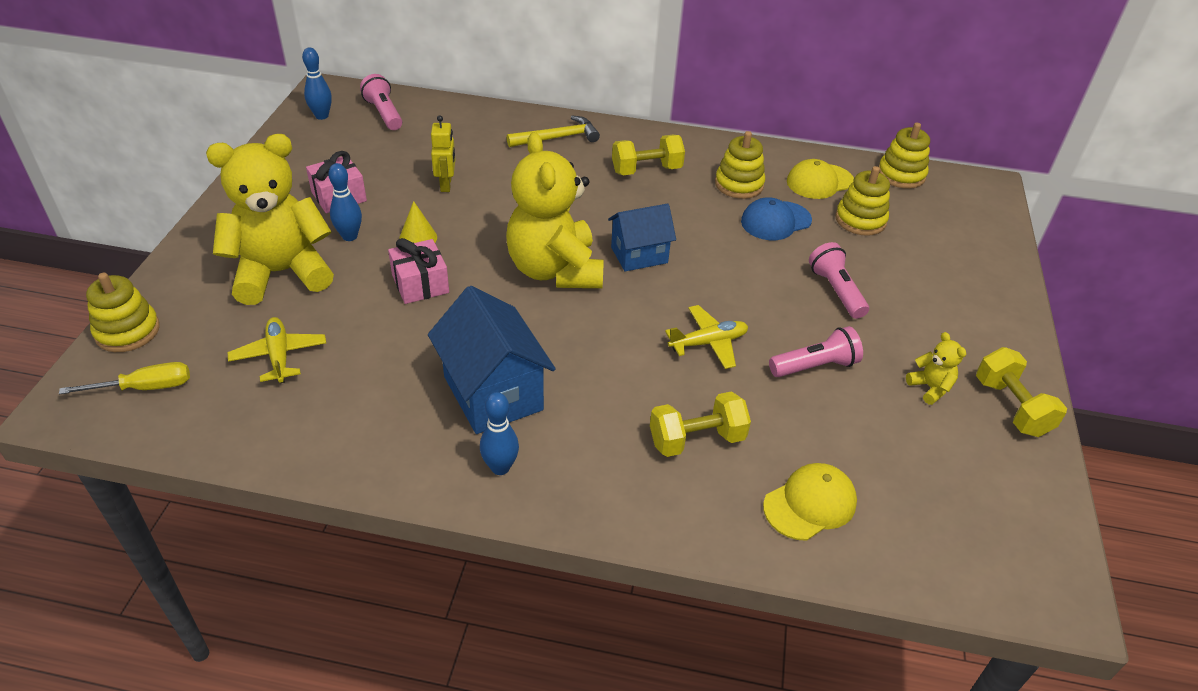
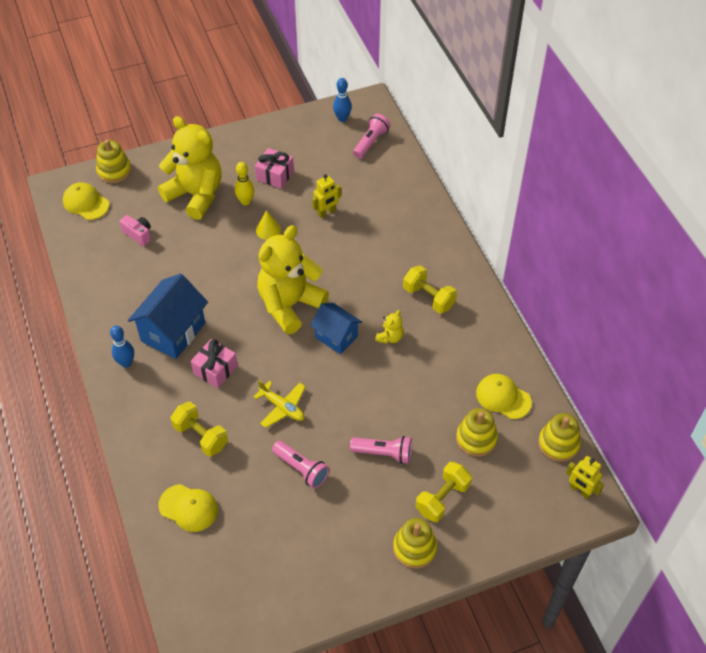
camera: 60 degrees right, 10 degrees up
(145, 387) = (86, 203): yellow screwdriver -> yellow cap
(279, 356) = (138, 234): yellow plane -> pink camera
(349, 236) = (245, 202): blue bowling pin -> yellow bowling pin
(420, 284) = (231, 254): pink gift -> pink gift (215, 370)
(558, 138) = (423, 235): yellow hammer -> none
(739, 184) = (457, 353): yellow stacking toy -> yellow stacking toy (414, 548)
(775, 221) = (432, 391): blue cap -> none
(836, 291) = (383, 453): pink flashlight -> pink flashlight turned 60 degrees clockwise
(930, 388) = (326, 537): yellow teddy bear -> yellow teddy bear (390, 337)
(965, 187) = (580, 490): none -> yellow robot
(1011, 407) = (340, 588): yellow dumbbell -> yellow dumbbell (442, 498)

